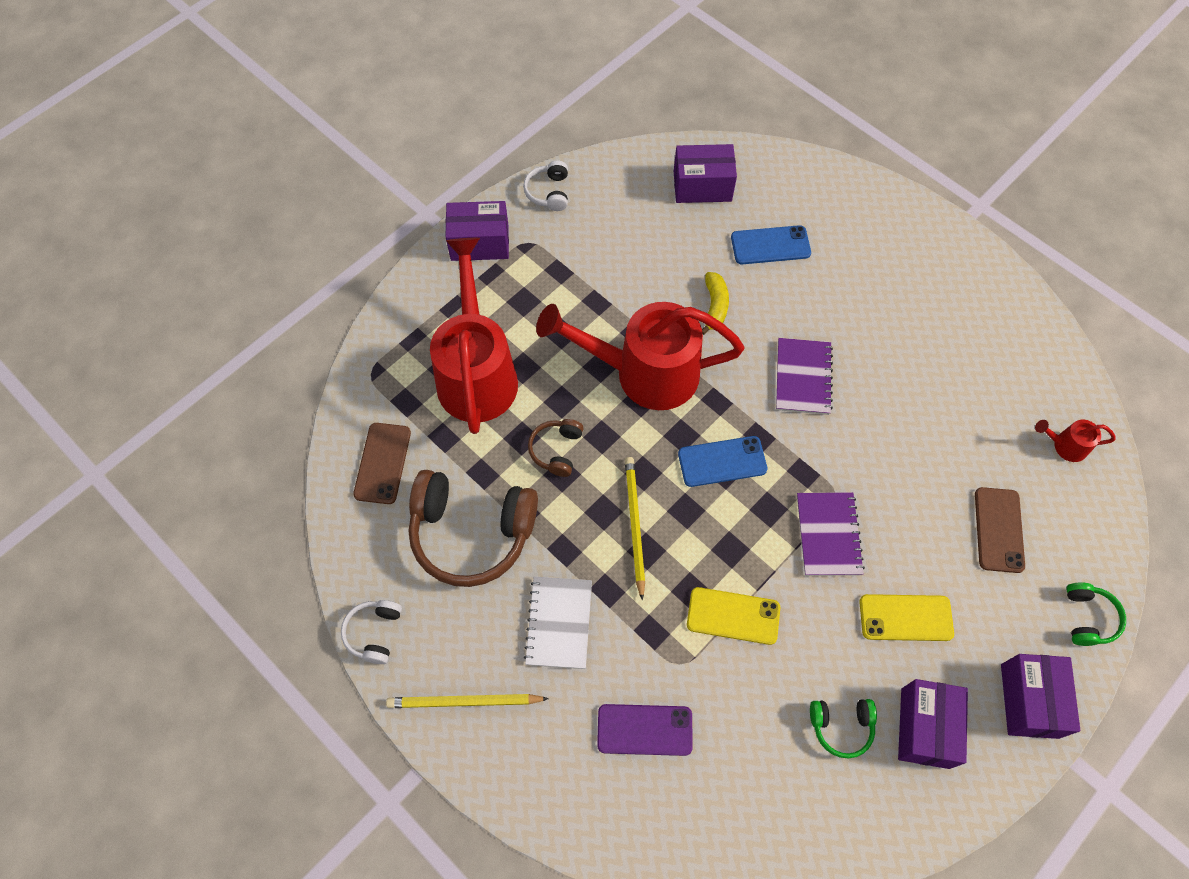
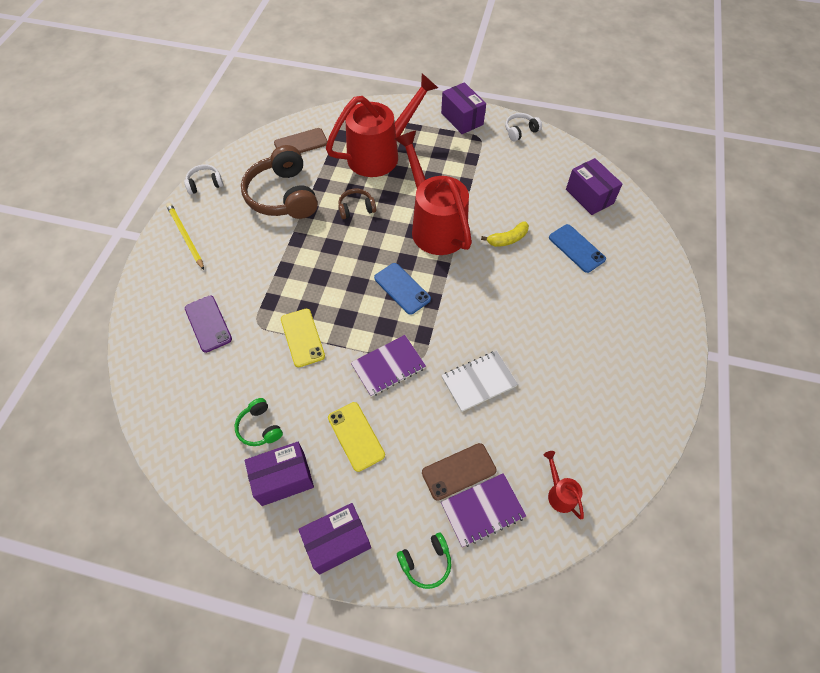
camera: 60 degrees right, 5 degrees down
(559, 623) = (252, 256): white notebook -> white notebook (479, 382)
(634, 525) = (332, 264): yellow pencil -> none
(803, 377) = (492, 306): purple notebook -> purple notebook (482, 510)

